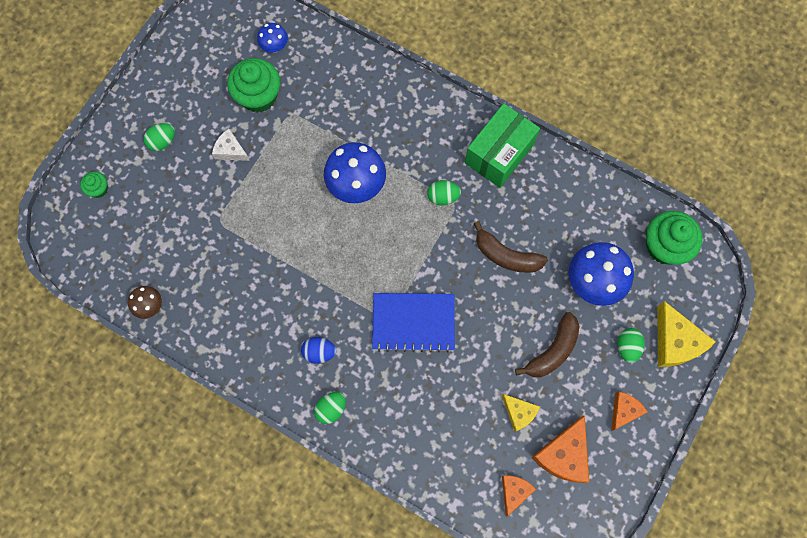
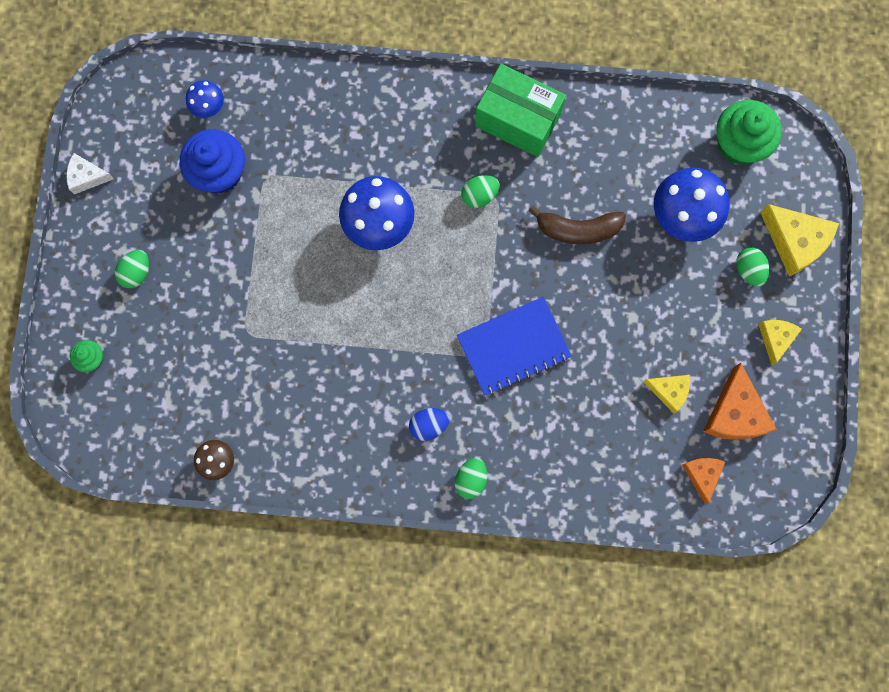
camera: 25 degrees left, 5 degrees up
(230, 150) = (219, 248): white cheese -> white cheese (87, 177)
(258, 96) = (219, 172): green cupcake -> blue cupcake
(499, 153) = (518, 120): green box -> green box turned 75 degrees counterclockwise
(553, 351) = (674, 309): brown banana -> none
(624, 411) = (775, 338): orange cheese -> yellow cheese

